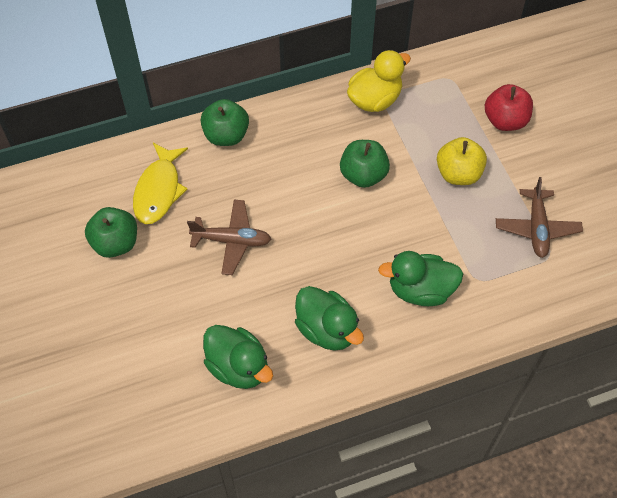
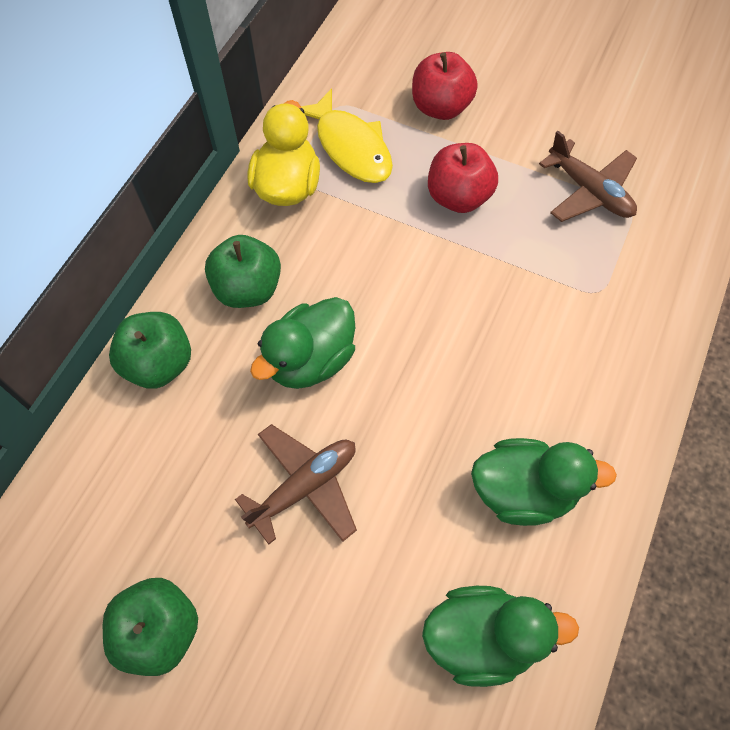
camera: 45 degrees left, 5 degrees up
(159, 190) = (145, 506): yellow fish -> yellow fish (350, 147)
(363, 175) = (366, 279): green apple -> green apple (248, 289)
(420, 290) = (562, 354): green duck -> green duck (310, 360)
(458, 174) = (458, 197): yellow apple -> red apple

